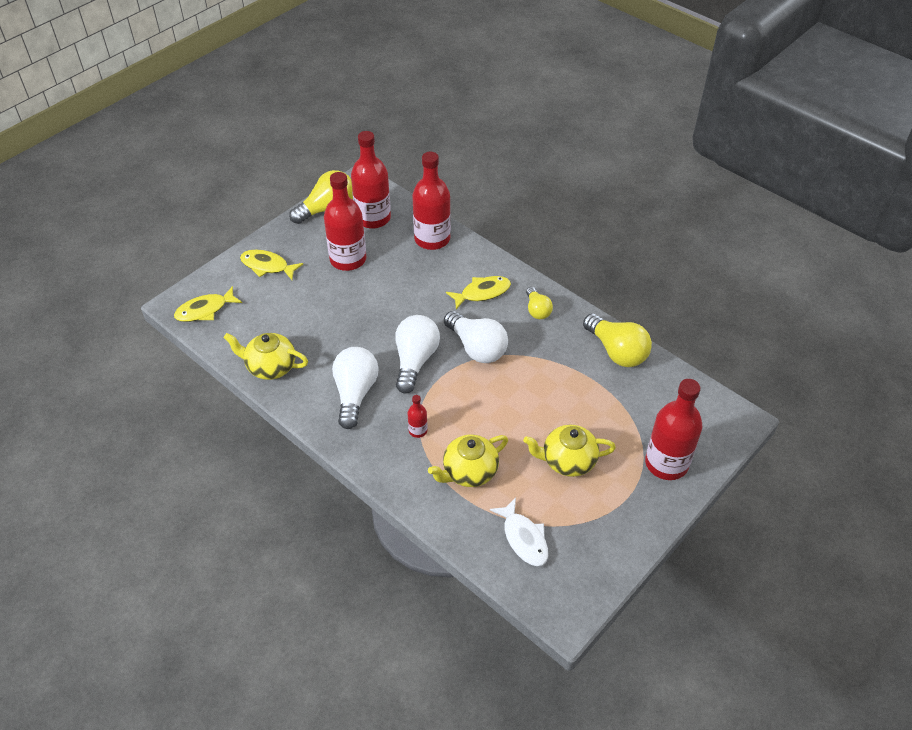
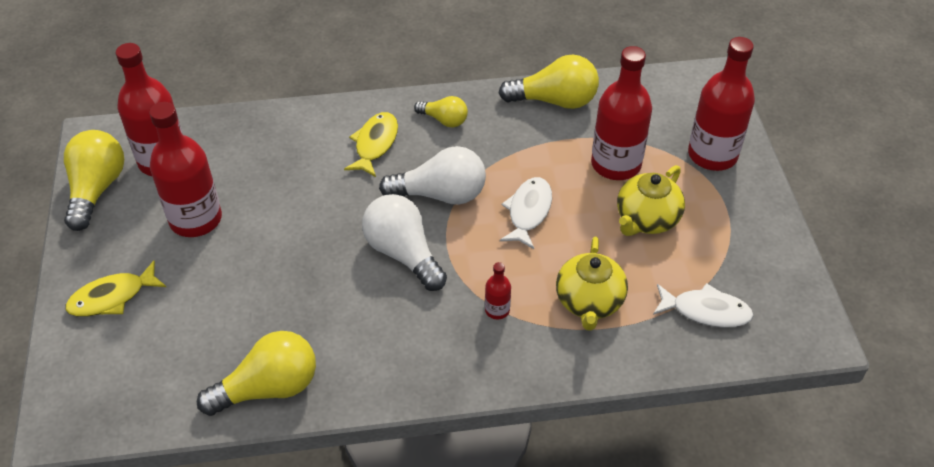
camera: 50 degrees left, 0 degrees up
(205, 310) = (104, 402): yellow fish -> none
(270, 367) = (269, 388): yellow teapot -> yellow light bulb
(355, 393) = (392, 332): white light bulb -> none
(432, 239) = (255, 134): red bottle -> red bottle (616, 164)
(508, 397) = (528, 212): none -> white fish

